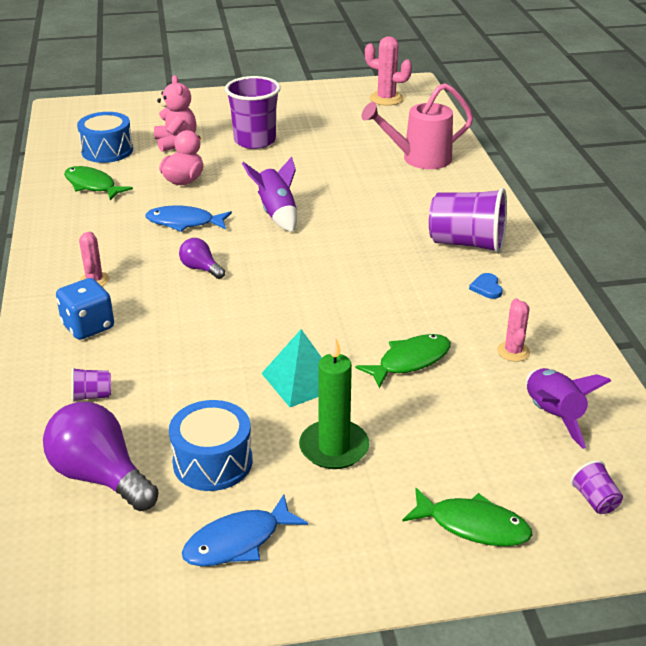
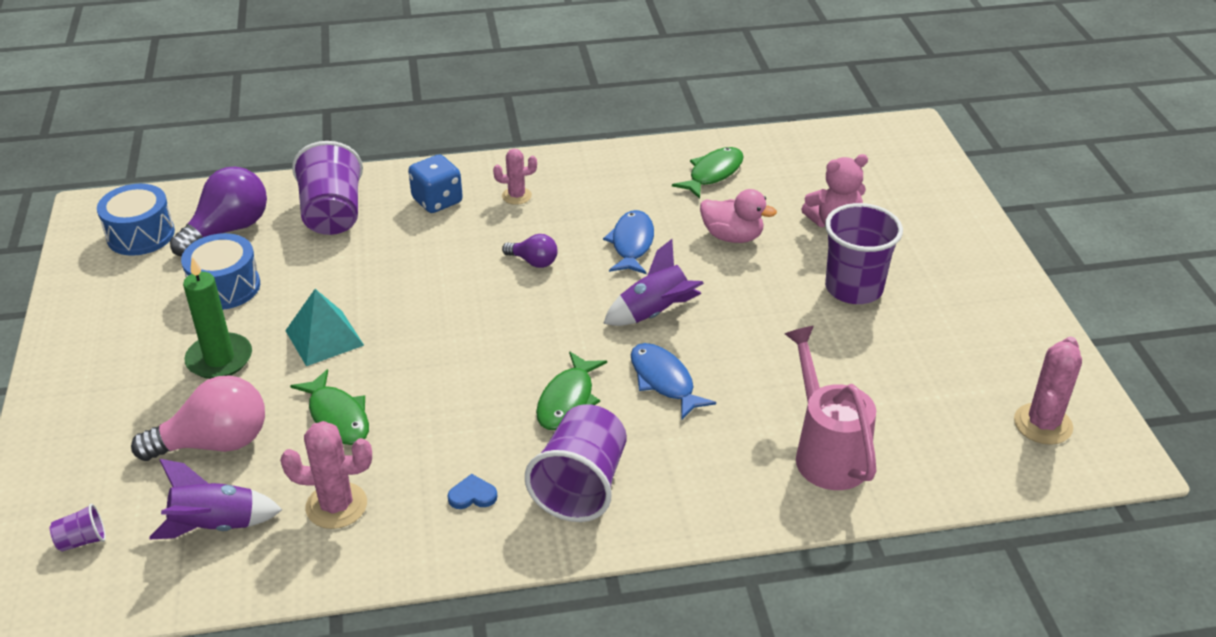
camera: 90 degrees right, 5 degrees up
(92, 396) = (332, 214): purple cup -> purple cup, size x2.28
(107, 151) = (801, 174): blue drum -> blue drum (141, 235)
(201, 268) = (533, 262): purple light bulb -> purple light bulb turned 75 degrees clockwise
(238, 541) = (127, 305): blue fish -> blue fish (664, 381)
(454, 432) = (215, 443): none -> pink light bulb
(473, 526) = (86, 446): green fish -> green fish (567, 400)
(513, 351) = (336, 506): pink cactus -> pink cactus, size x1.57

